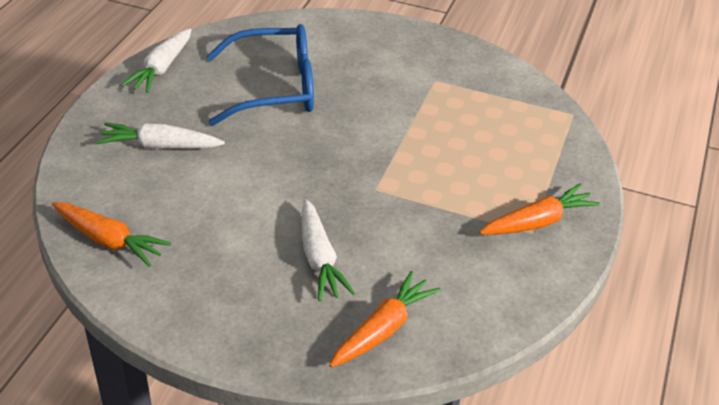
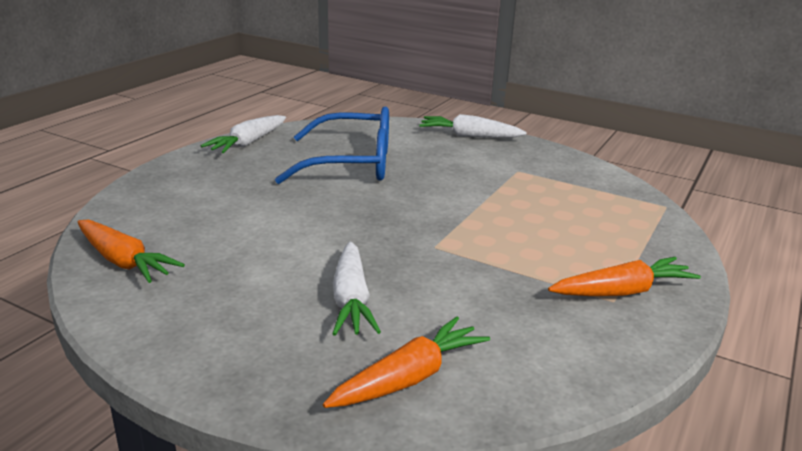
camera: 10 degrees right, 15 degrees down
(160, 146) = (218, 194): white carrot -> white carrot (469, 136)

